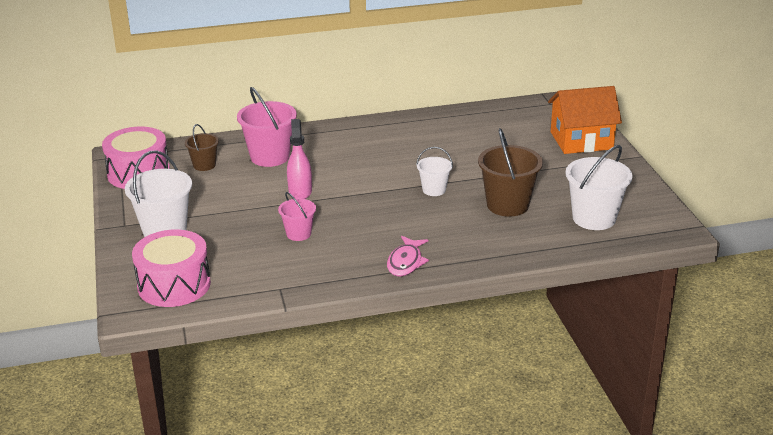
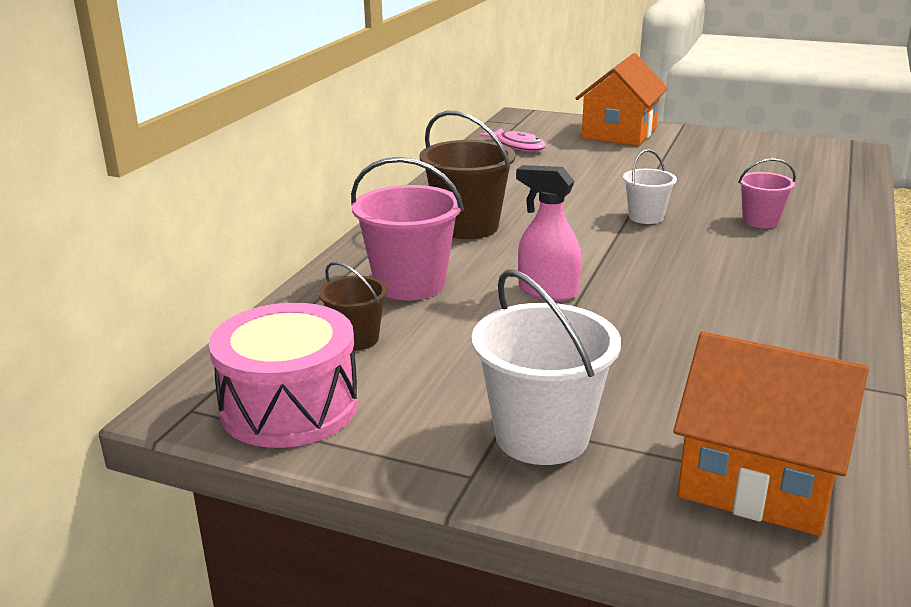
camera: 55 degrees left, 5 degrees down
(174, 285) = (758, 480): pink drum -> orange house
(298, 234) = (676, 325): pink bucket -> pink bucket (760, 221)
(406, 262) = (824, 278): pink fish -> pink fish (518, 146)
(507, 205) = (727, 194): brown bucket -> brown bucket (467, 227)
(594, 218) = (797, 170): white bucket -> none

